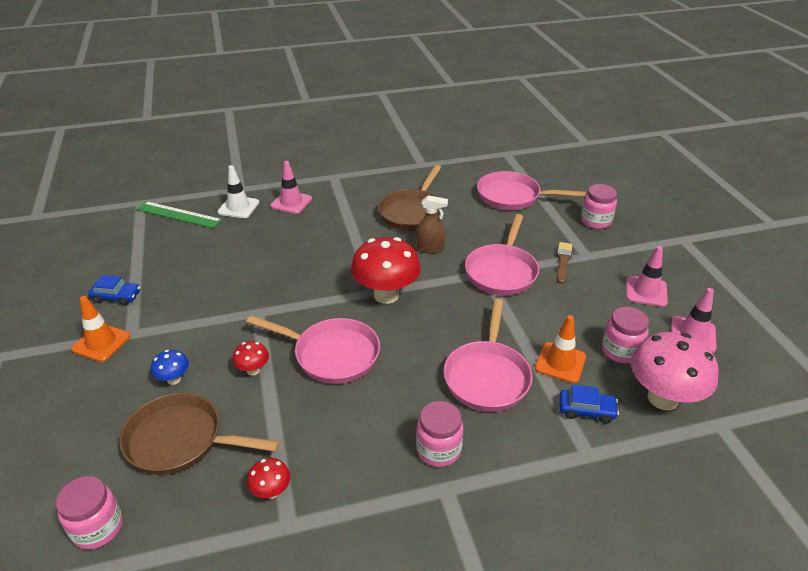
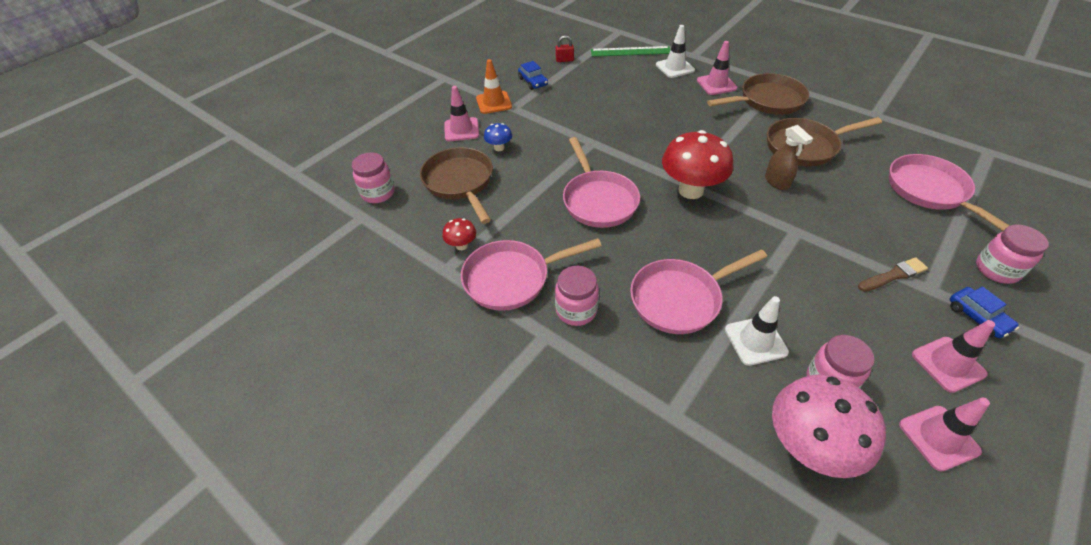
camera: 55 degrees right, 10 degrees up
(103, 392) = (461, 130): none -> pink traffic cone
(121, 257) = (564, 60): none -> red padlock
(178, 215) = (630, 52): green ruler -> green ruler turned 75 degrees counterclockwise
(253, 370) = (543, 174): red mushroom -> none
(345, 194) = (767, 101): none -> brown pan
(502, 271) = (815, 240): pink pan -> pink pan (512, 278)
(560, 362) = (755, 341): orange traffic cone -> white traffic cone
(586, 410) = (721, 389): blue car -> blue car (977, 317)

